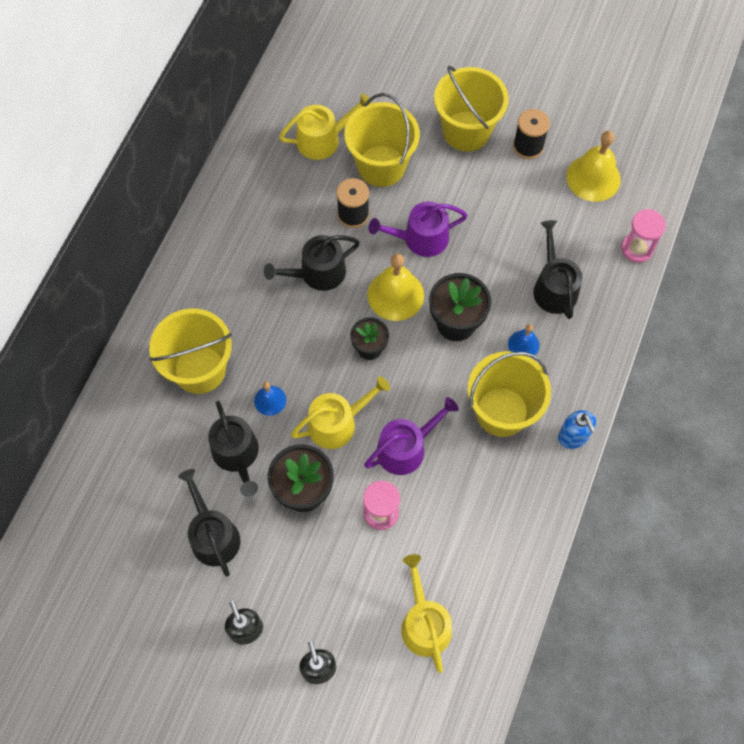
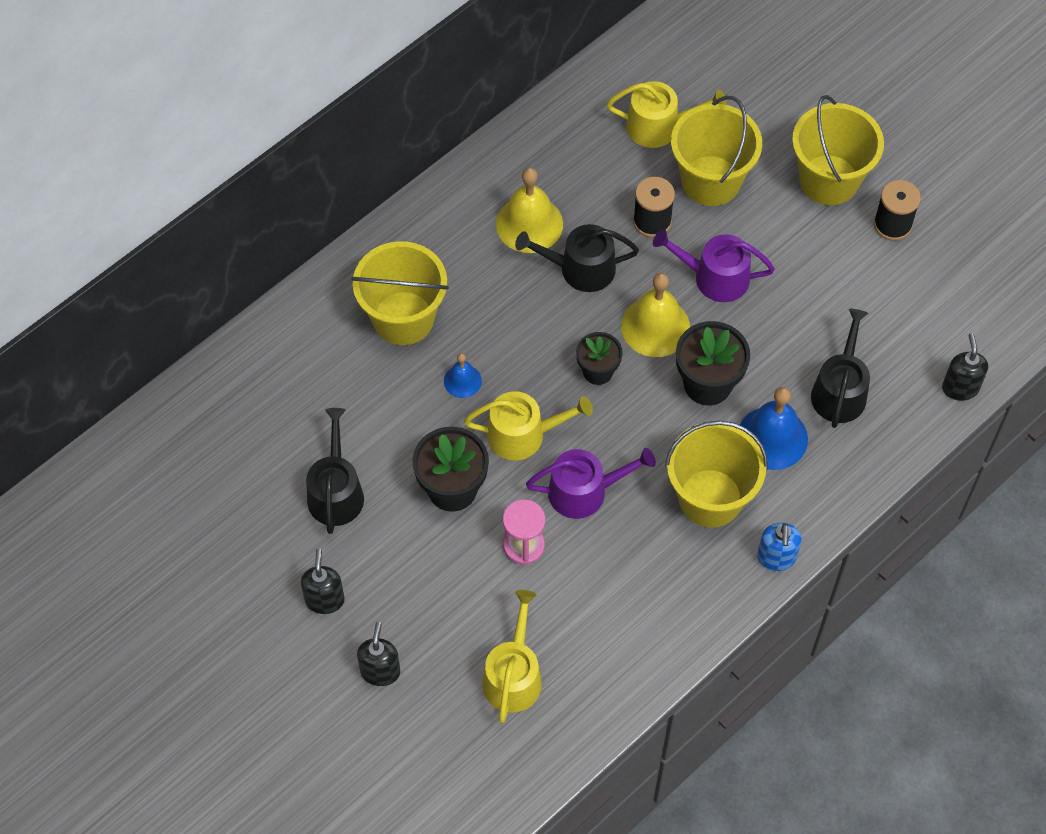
camera: 25 degrees right, 5 degrees down
(237, 455) = (400, 422): black watering can -> none
(523, 344) = (772, 437): blue bell -> blue bell, size x1.84
(593, 178) = (951, 289): yellow bell -> yellow bell (529, 224)
(637, 249) = (960, 388): pink hourglass -> black soap dispenser

